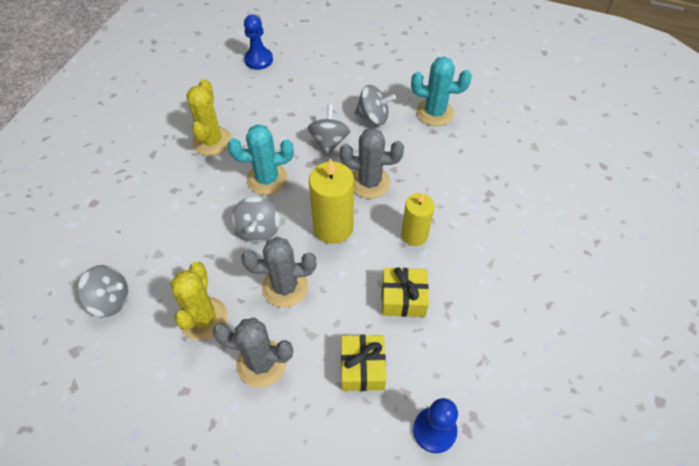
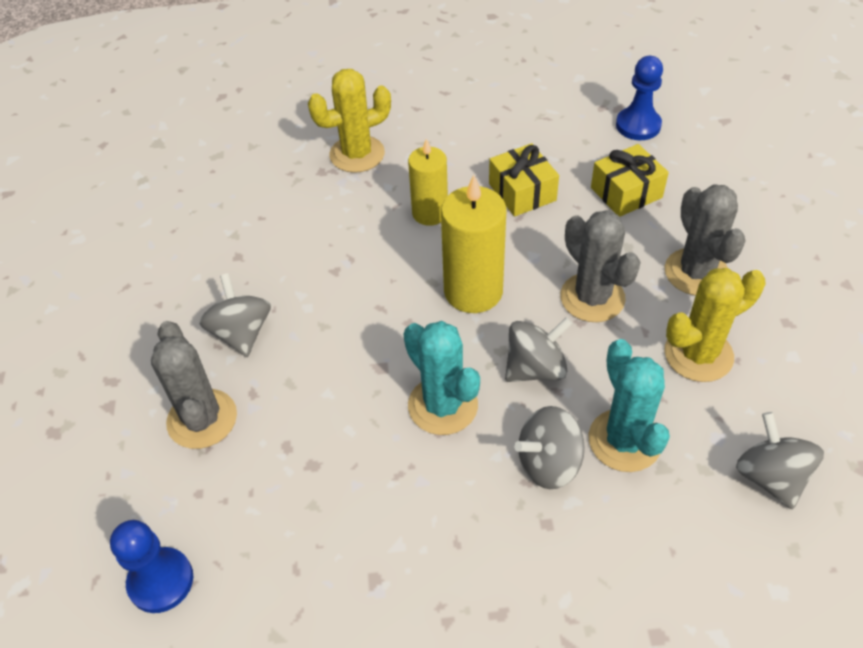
camera: 115 degrees left, 5 degrees down
(212, 141) = (413, 532): yellow cactus -> yellow cactus (357, 154)
(329, 142) = (323, 364): grey spinning top -> grey spinning top (549, 463)
(369, 182) = (374, 286): grey cactus -> grey cactus (202, 419)
(434, 112) = (197, 267): turquoise cactus -> turquoise cactus (624, 440)

